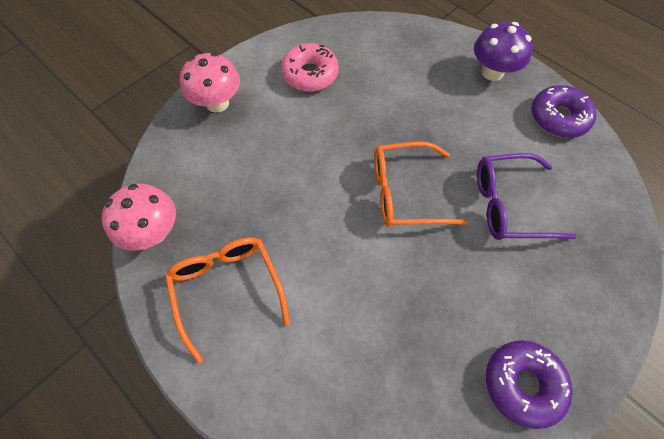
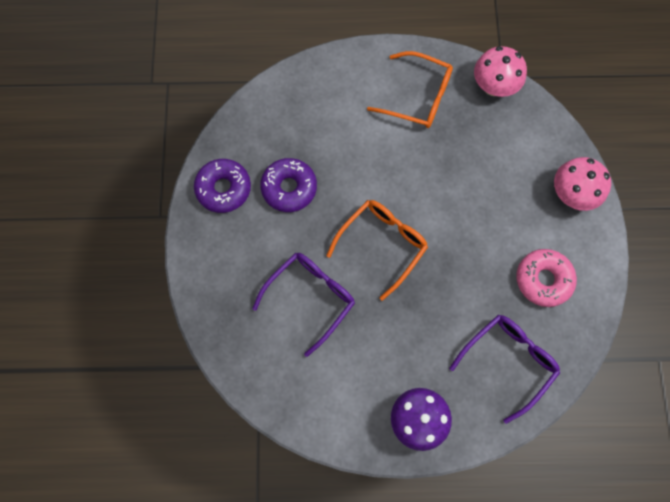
camera: 135 degrees right, 10 degrees up
(392, 54) = (508, 361): none -> purple glasses
(558, 118) = (332, 415): purple donut -> purple donut (289, 188)

